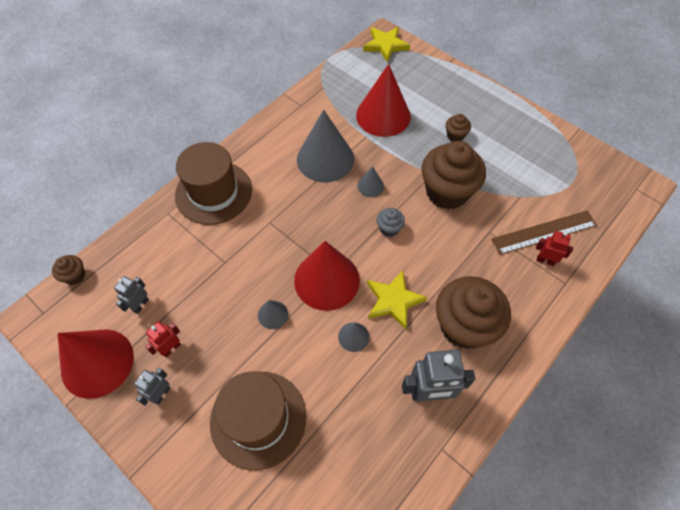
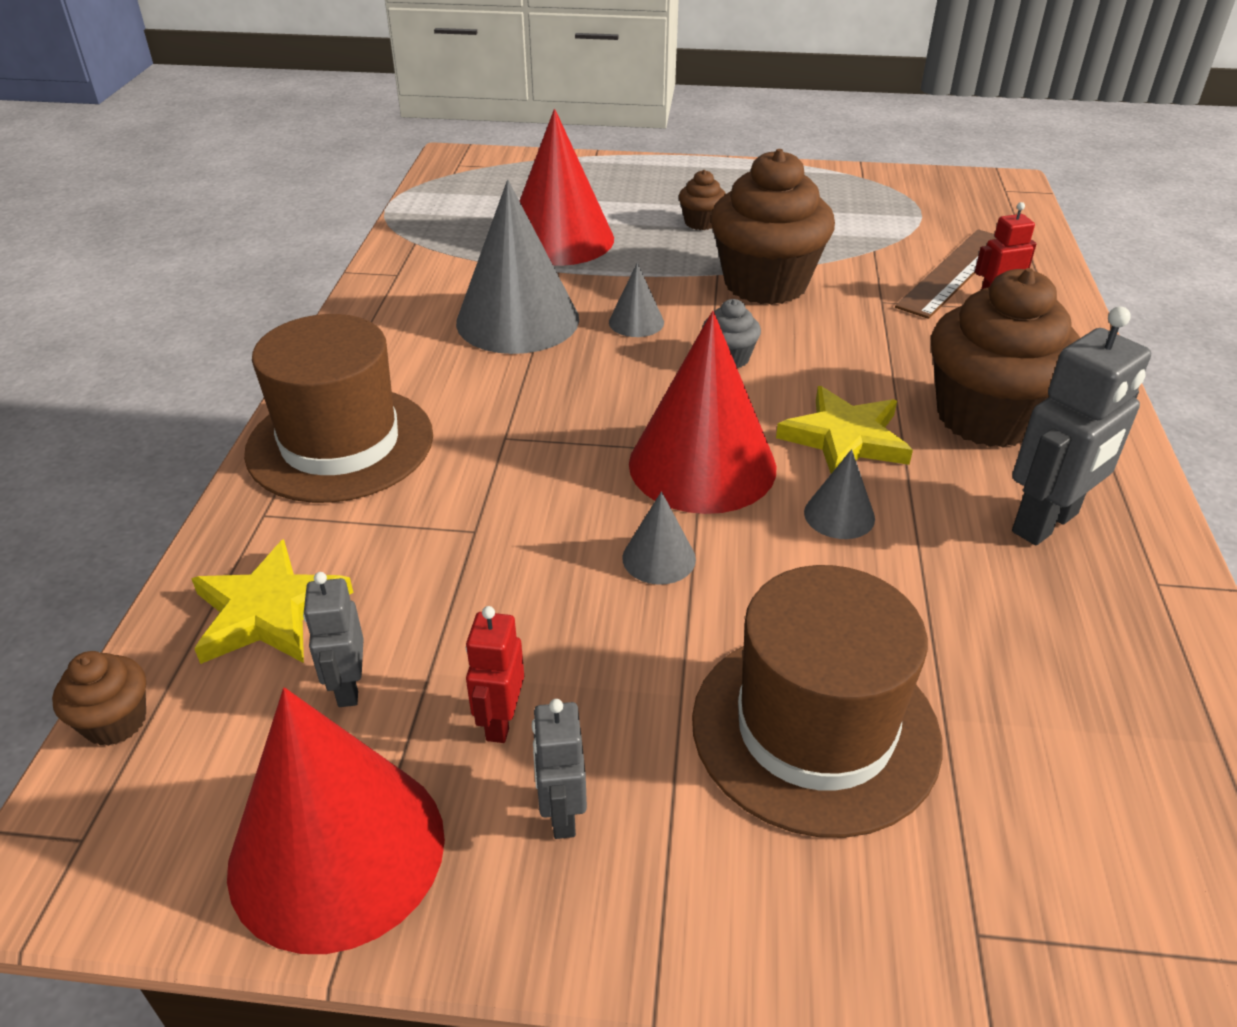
camera: 35 degrees left, 20 degrees down
(385, 45) = (471, 167): yellow star -> yellow star (269, 611)

